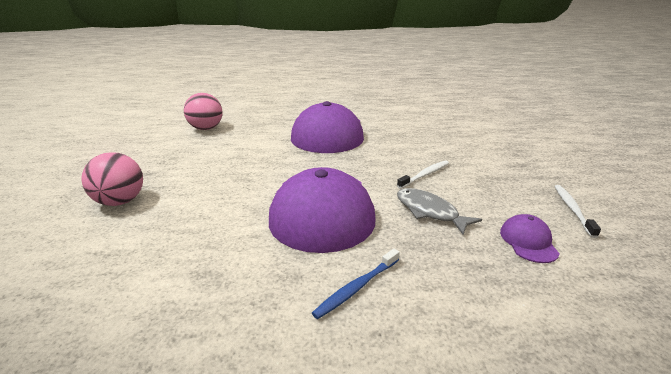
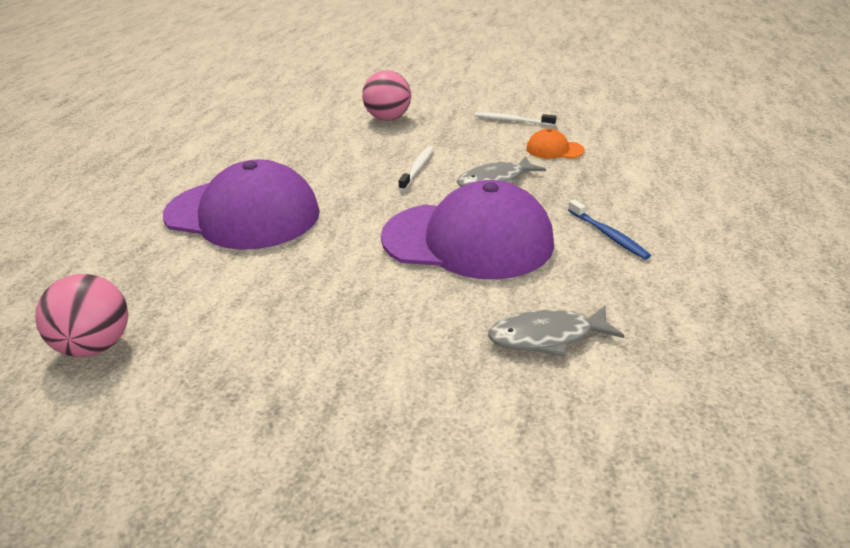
camera: 75 degrees left, 5 degrees up
(120, 201) = (374, 429): pink ball -> pink ball (388, 118)
(191, 257) = (547, 337): none -> grey fish
(425, 175) = (417, 168): white toothbrush -> white toothbrush turned 45 degrees clockwise
(528, 241) = (554, 149): purple cap -> orange cap

